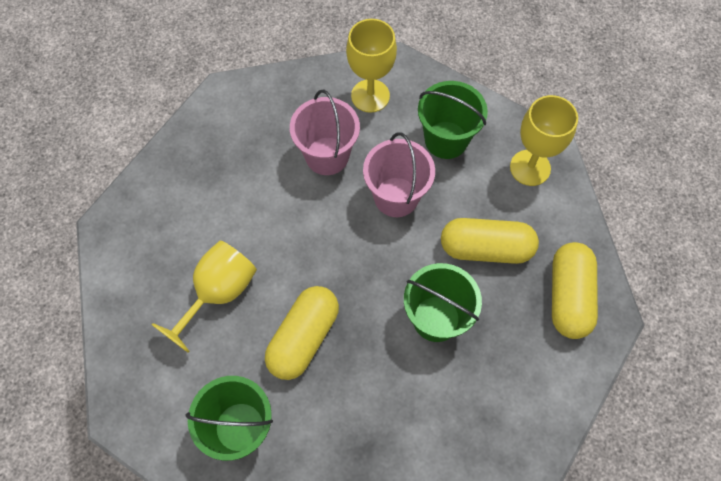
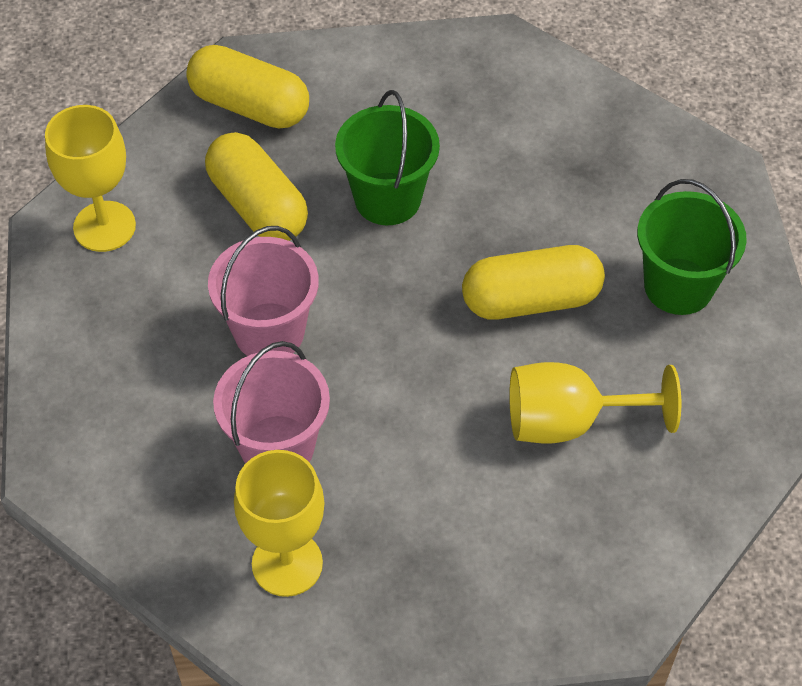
camera: 130 degrees left, 10 degrees down
(370, 96) = (135, 465): yellow goblet -> yellow goblet (287, 563)
(446, 140) = (136, 334): green bucket -> none
(568, 296) = (249, 105): yellow capsule -> yellow capsule turned 60 degrees clockwise

